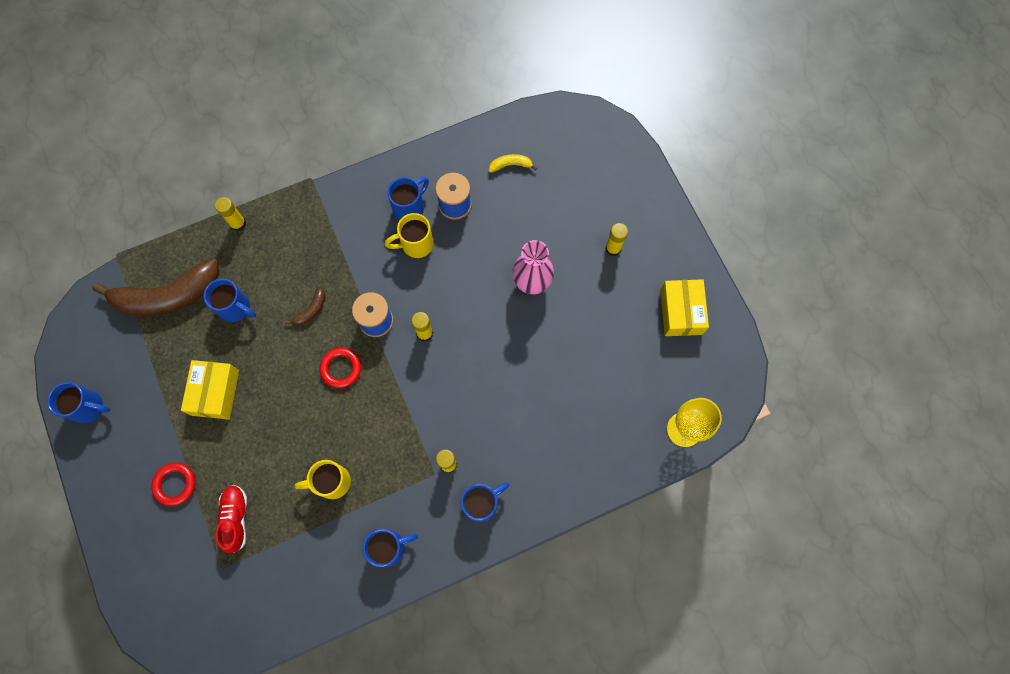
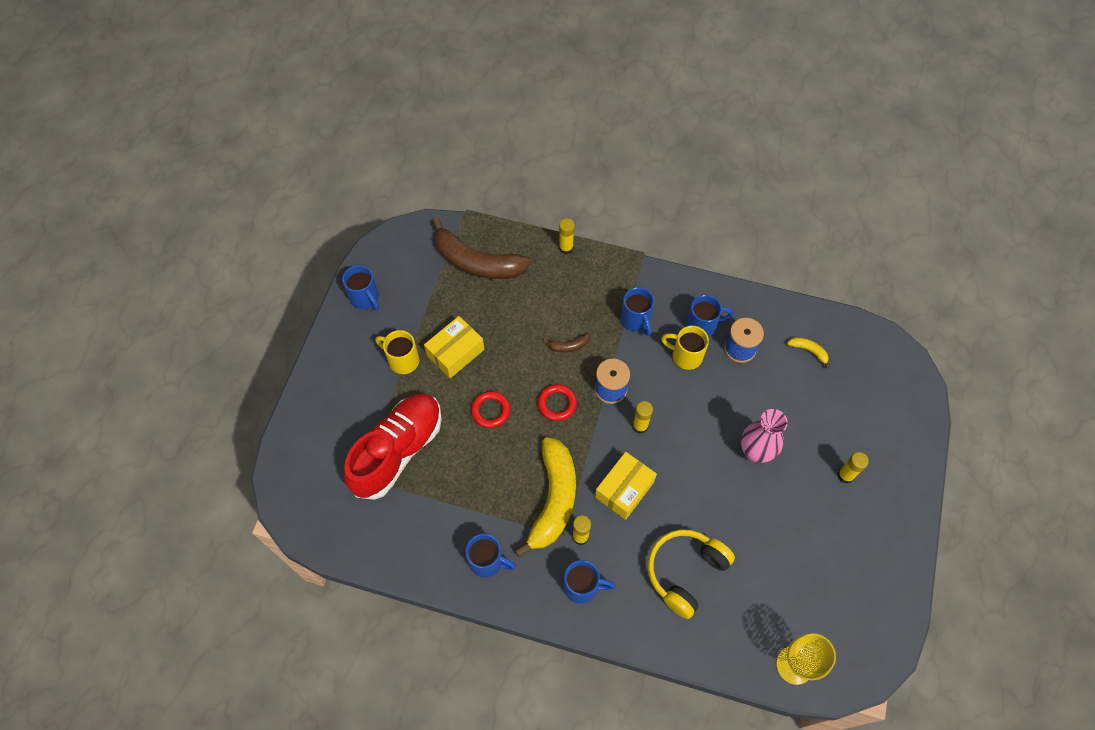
camera: 40 degrees right, 10 degrees down
(175, 484) = (377, 394): red ring -> red ring (490, 411)
(236, 308) = (517, 305): blue mug -> blue mug (636, 320)
(236, 518) = (398, 451): red shoe -> red shoe, size x2.05
(331, 482) = (484, 480): yellow mug -> yellow mug (402, 360)
(402, 452) = (553, 499): none -> yellow banana
(551, 425) = (685, 572): none -> yellow headphones
(681, 312) = (866, 569): yellow box -> yellow box (624, 489)

